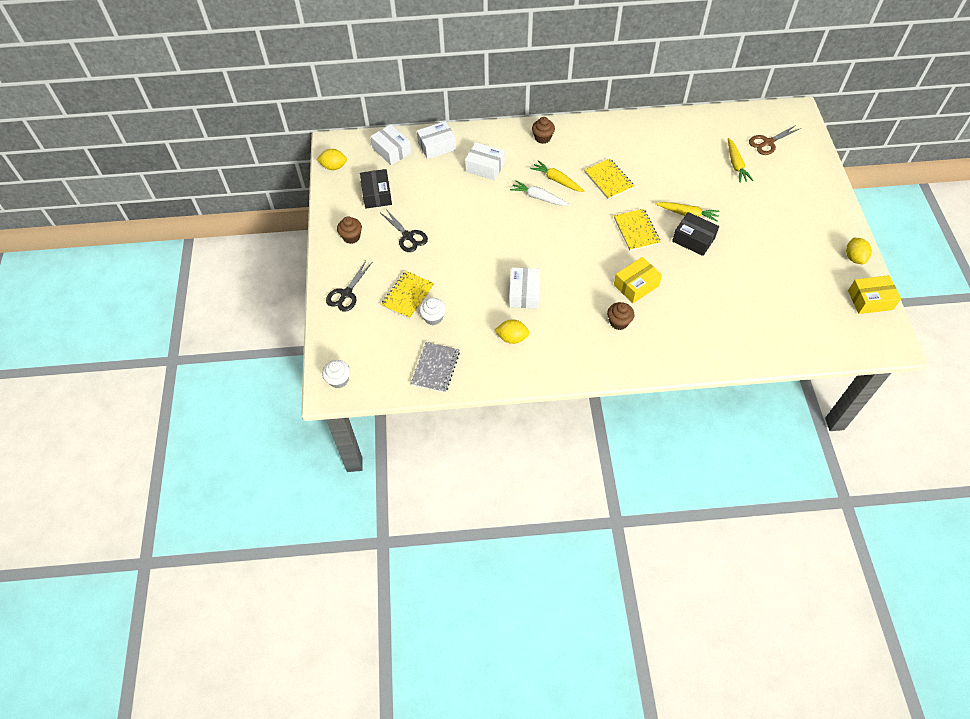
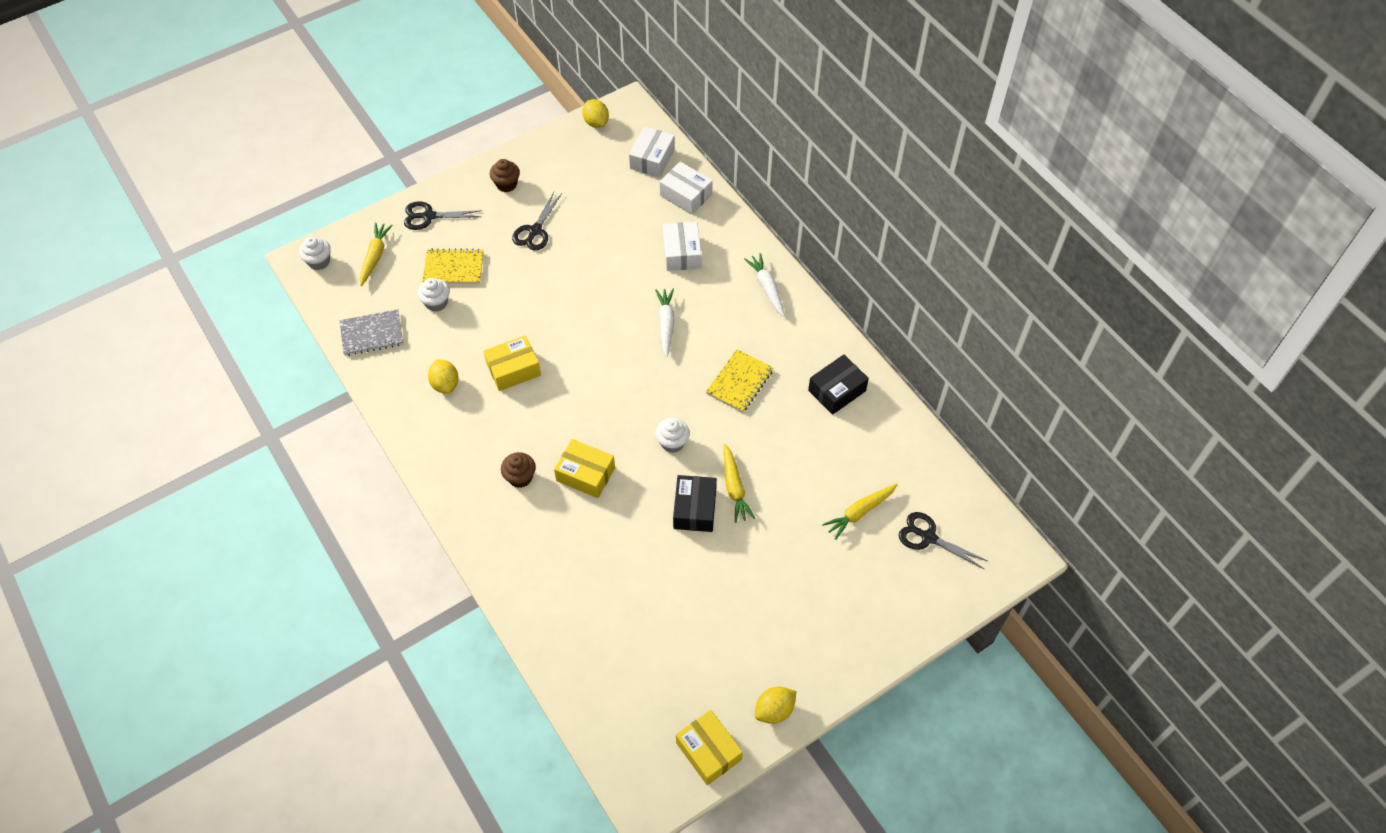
camera: 60 degrees right, 0 degrees up
(377, 194) = (579, 177): black box -> black box (837, 390)
(524, 293) = (513, 369): white box -> yellow box
(542, 138) = (767, 288): brown cupcake -> white carrot
(557, 180) = (705, 330): yellow carrot -> yellow carrot (375, 256)
(636, 231) = (672, 442): yellow notebook -> white cupcake
(768, 142) = (928, 537): brown scissors -> black scissors

